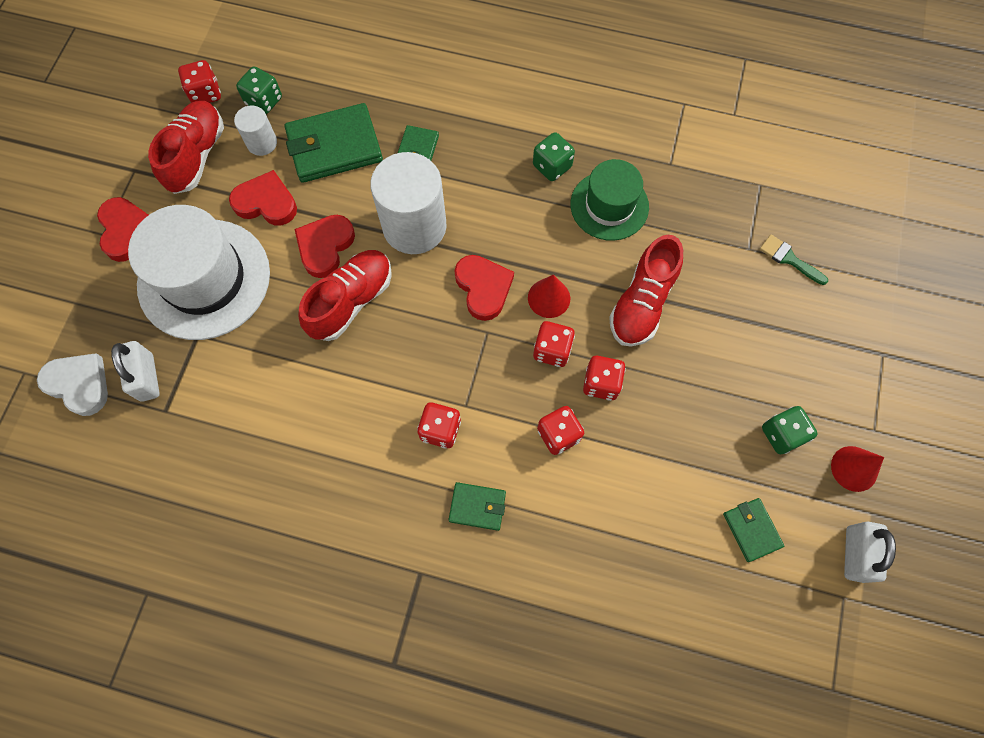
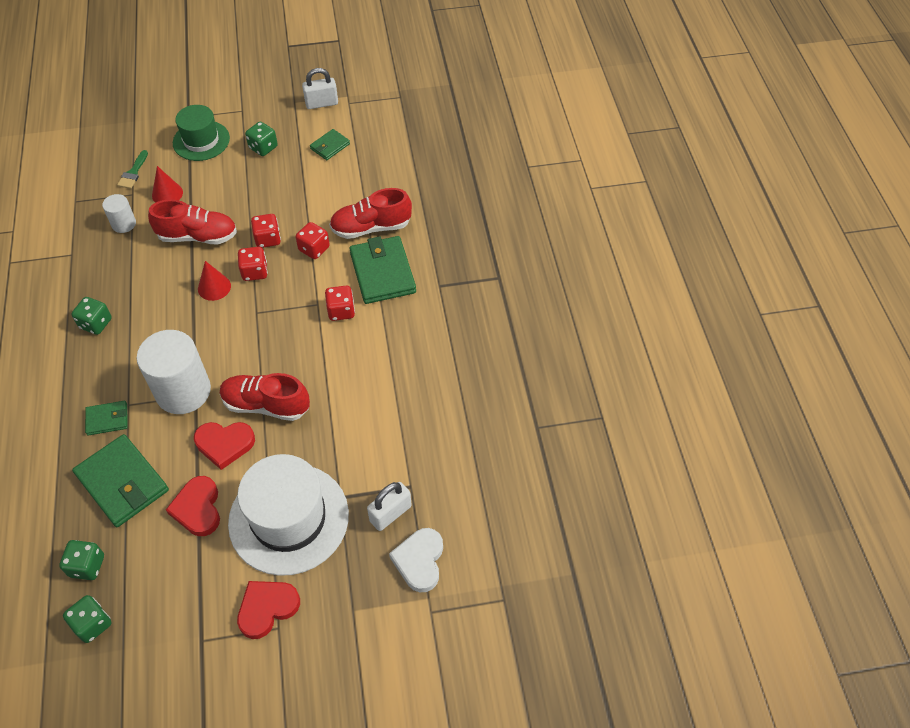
camera: 115 degrees left, 15 degrees down
(197, 156) = (167, 592): red shoe -> red shoe (371, 227)
(205, 94) = (92, 624): red dice -> green dice
(262, 143) = (136, 543): white cylinder -> white cylinder (124, 224)
(477, 506) = (382, 273): green wallet -> green wallet, size x1.92
(483, 288) = (221, 327): red heart -> none
(609, 205) = (121, 278): green hat -> green hat (201, 141)
(854, 468) = (270, 114): red cone -> red cone (167, 194)

